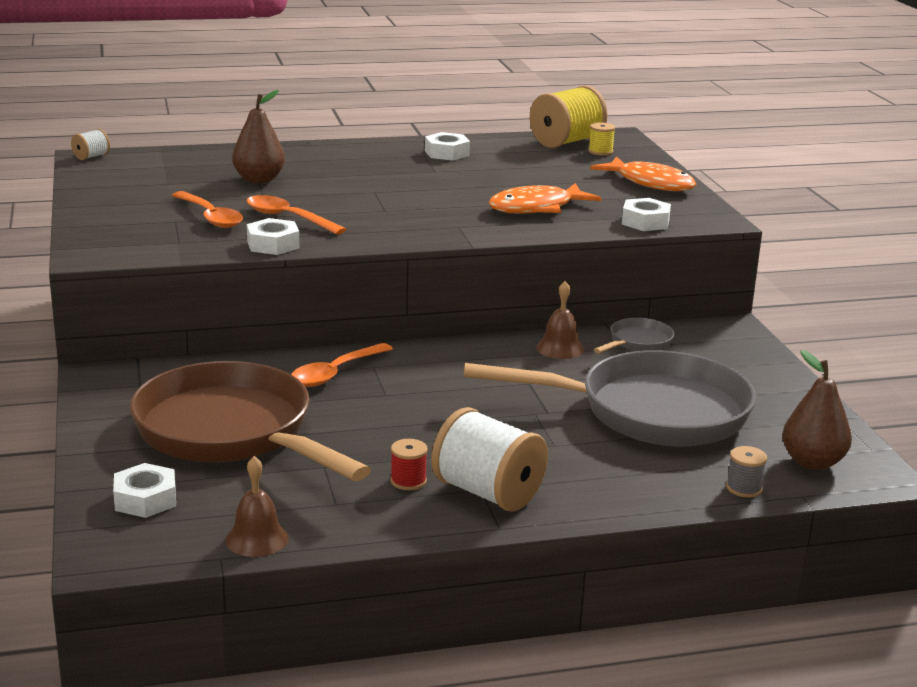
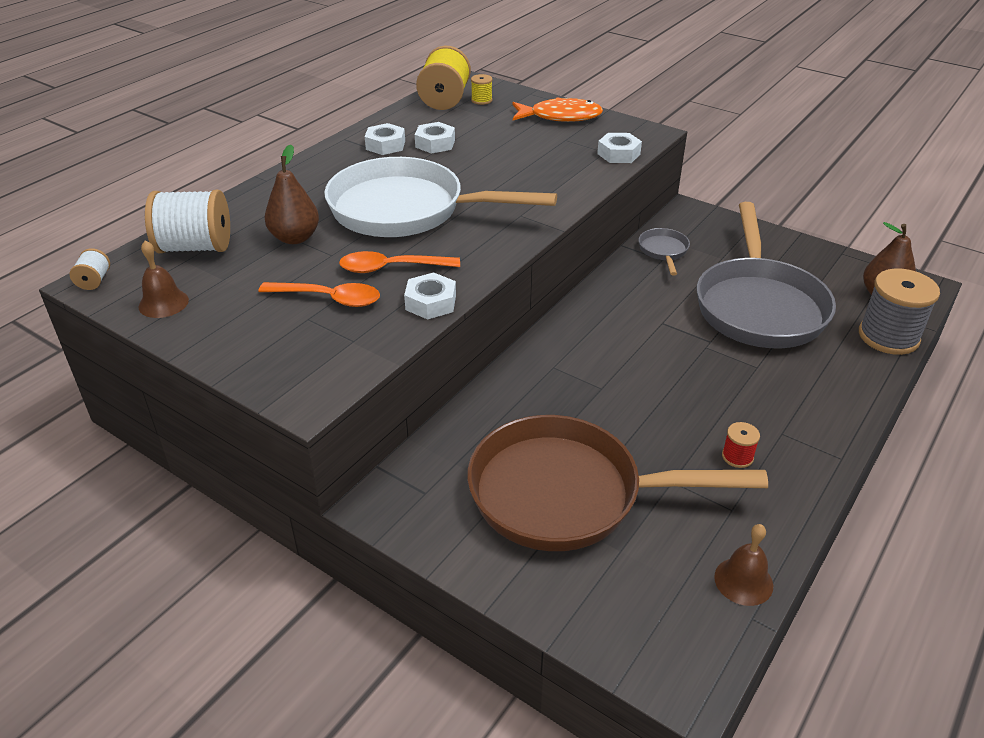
camera: 40 degrees left, 15 degrees up
(145, 499) = (619, 604): white nut -> white nut (435, 143)
(335, 373) = (540, 389): orange spoon -> none
(374, 193) = (406, 210): none -> white pan
(488, 493) = (791, 433): white spool -> white spool (195, 247)
(536, 208) = (536, 172): orange fish -> none
(560, 348) = (632, 281): brown bell -> brown bell (163, 303)
(650, 412) = (759, 306): grey pan -> grey pan turned 135 degrees clockwise
(744, 488) = (888, 336): grey spool -> grey spool, size x2.18

